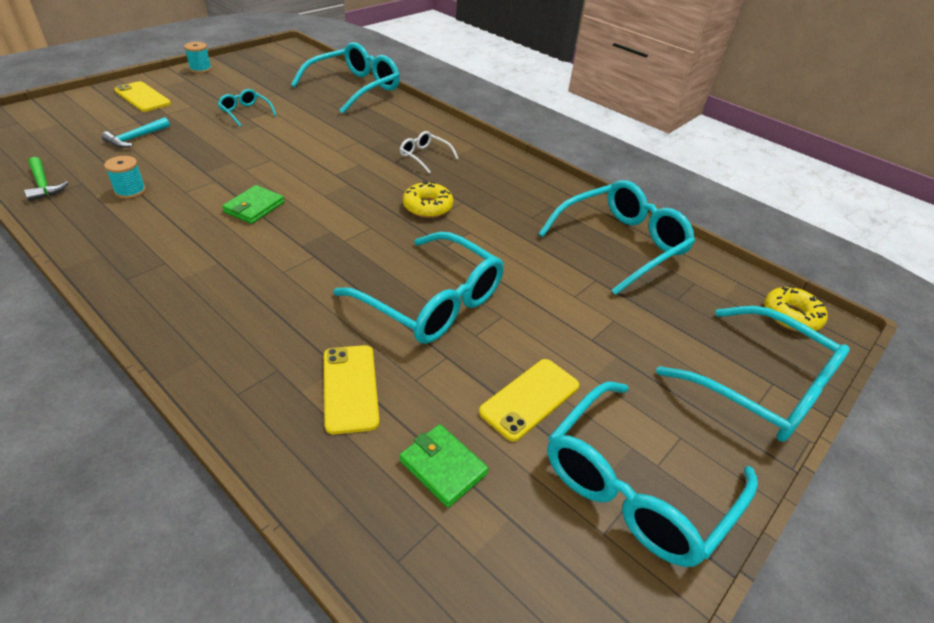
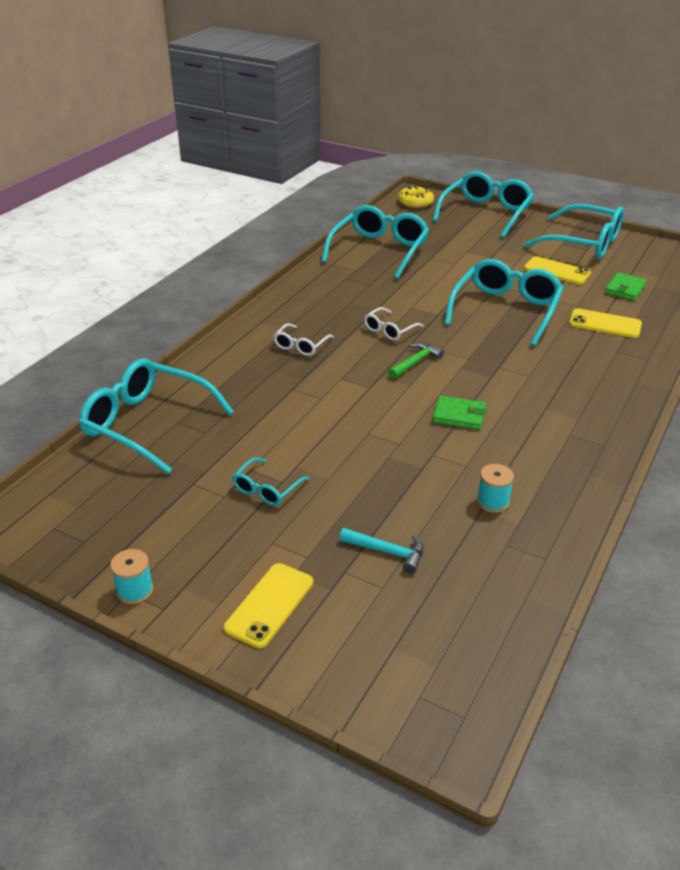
camera: 100 degrees left, 5 degrees down
(43, 185) = (531, 571): green hammer -> green hammer (415, 362)
(350, 388) = (605, 324): yellow phone -> yellow phone turned 45 degrees clockwise
(427, 207) = (389, 330): yellow donut -> white glasses
(621, 244) = (379, 250): turquoise glasses -> turquoise glasses turned 75 degrees clockwise

